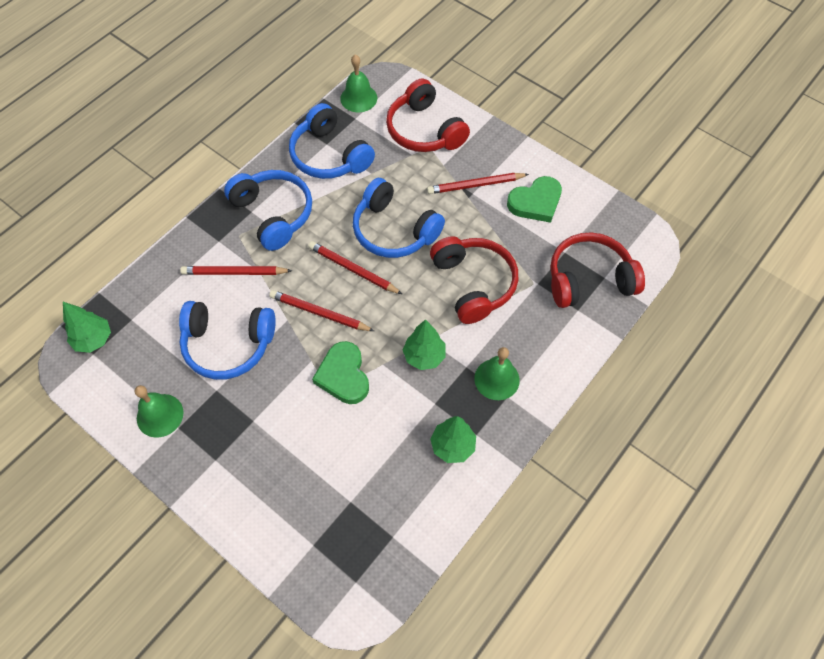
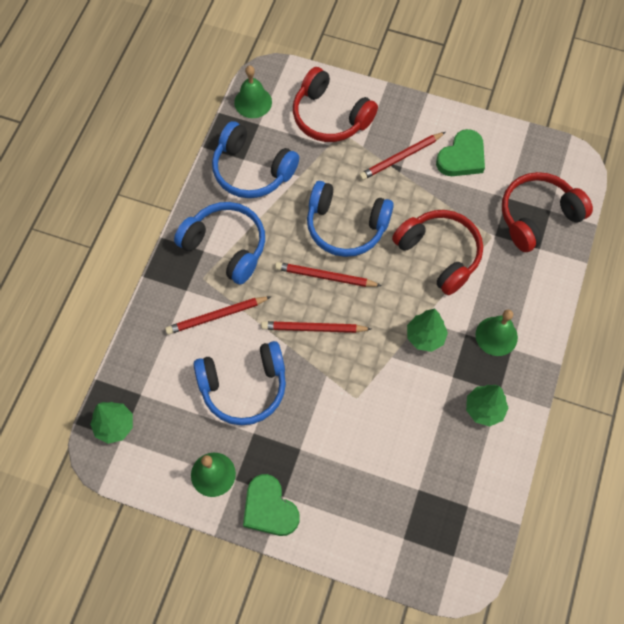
camera: 20 degrees left, 5 degrees up
(343, 375) = (362, 379): green heart -> green heart (269, 508)

